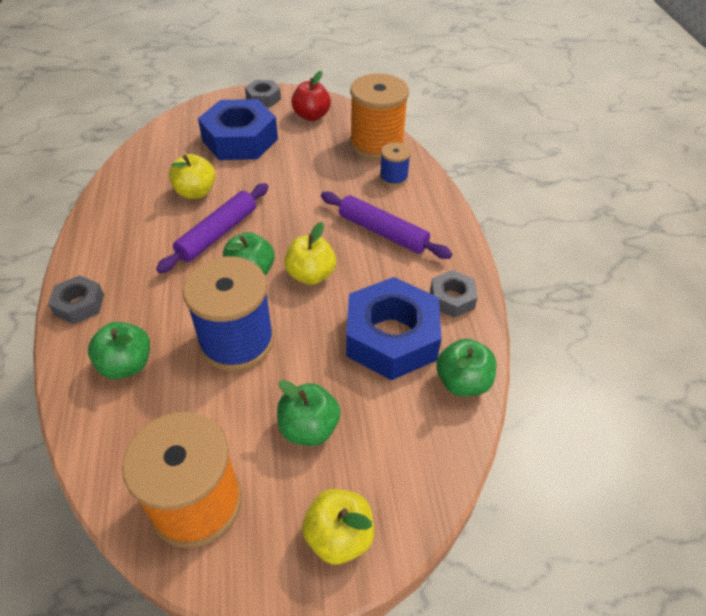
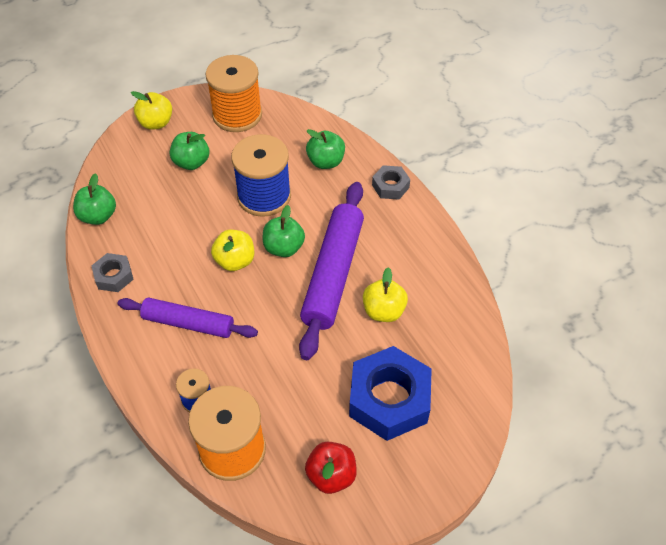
camera: 160 degrees right, 5 degrees up
(218, 234) = (332, 274): purple rolling pin -> purple rolling pin, size x1.55
(263, 98) = (409, 489): grey nut -> none
(391, 337) = (155, 231): blue nut -> none

